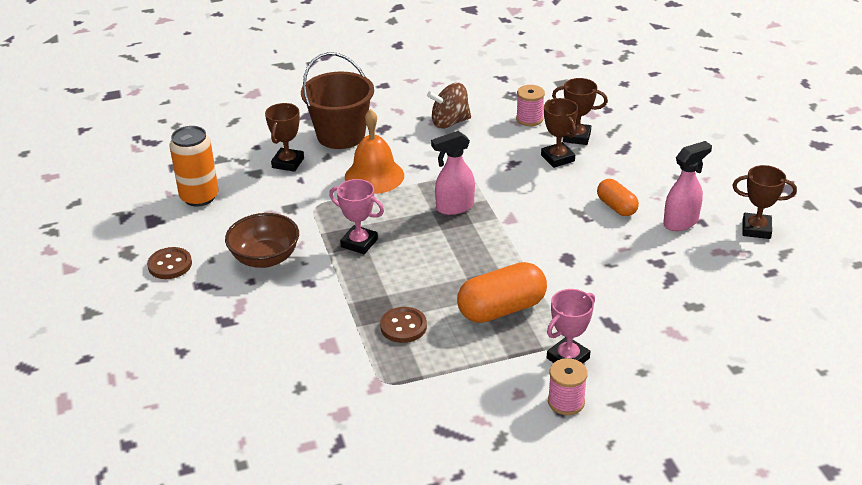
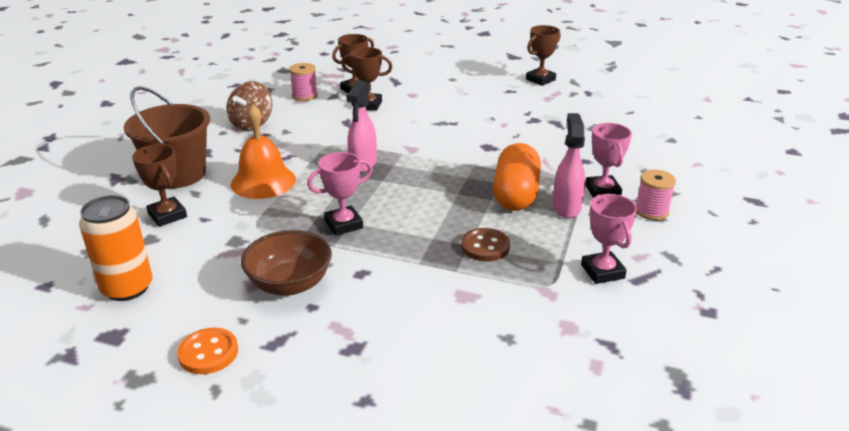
camera: 55 degrees left, 5 degrees down
(170, 265) = (208, 353): brown button -> orange button
(434, 405) = (602, 271): none -> pink trophy
(616, 207) = (455, 108): orange capsule -> none
(681, 222) = (502, 96): pink spray bottle -> pink spray bottle (566, 207)

